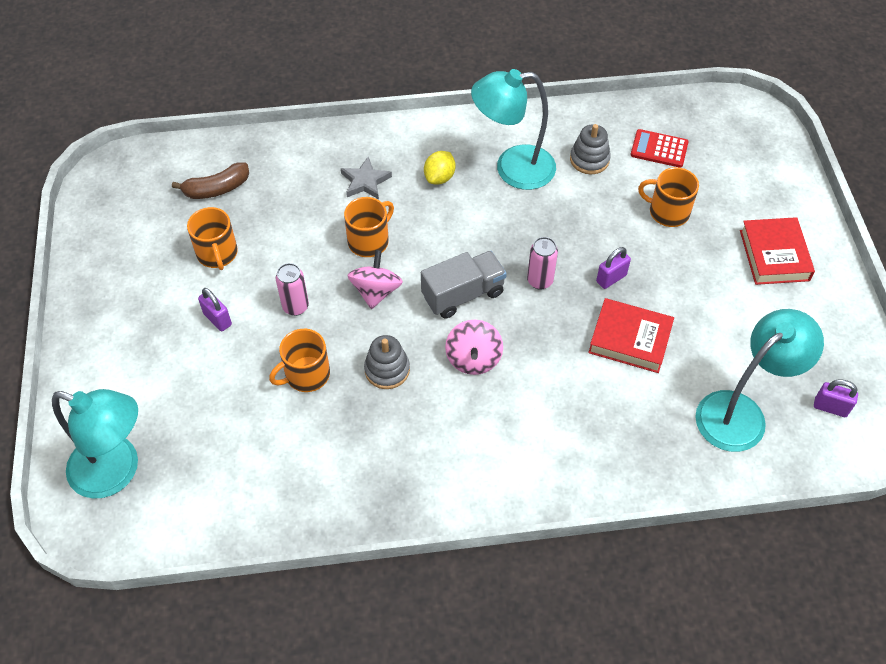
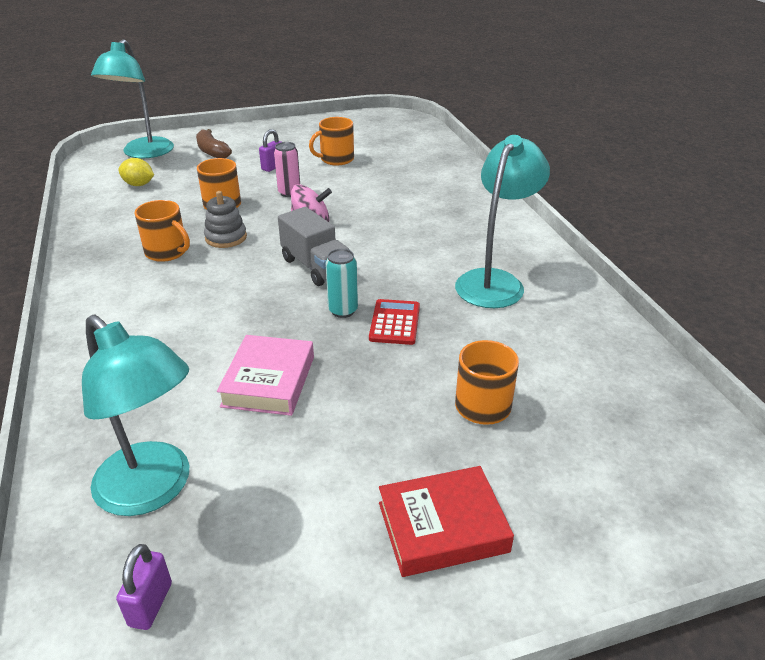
camera: 80 degrees right, 20 degrees down
(217, 189) = (401, 151): brown banana -> brown banana (212, 152)
(365, 181) = (437, 206): grey star -> none
(369, 241) = (368, 215): orange mug -> orange mug (167, 252)
(439, 177) = (460, 241): yellow lemon -> yellow lemon (139, 184)
(473, 358) = (239, 279): pink spinning top -> none
(512, 168) = (495, 281): turquoise lamp -> turquoise lamp turned 45 degrees clockwise
(540, 281) = (343, 310): pink can -> turquoise can
(589, 159) = (539, 333): grey stacking toy -> none
(611, 278) = (358, 361): purple padlock -> none
(630, 339) = (269, 381): red book -> pink book
(659, 149) = (593, 391): red calculator -> red calculator (394, 322)

